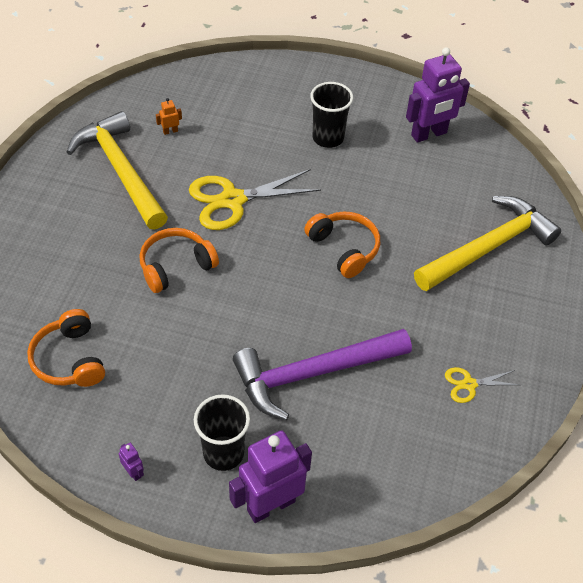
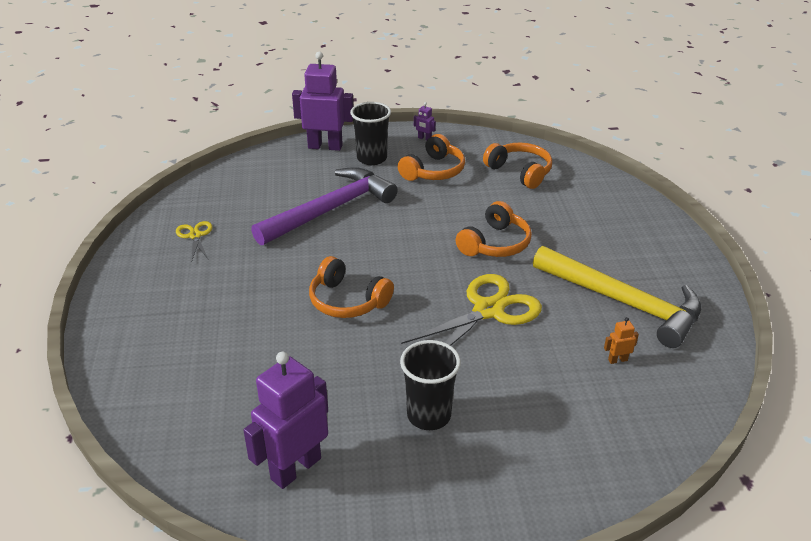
camera: 160 degrees right, 15 degrees down
(164, 399) = (433, 171): none -> orange headphones
(170, 131) = (617, 360): orange robot -> orange robot turned 150 degrees counterclockwise
(271, 505) = (325, 146): purple robot -> purple robot turned 120 degrees counterclockwise
(469, 384) = (195, 236): yellow scissors -> yellow scissors turned 75 degrees counterclockwise
(488, 247) = (190, 347): yellow hammer -> none

